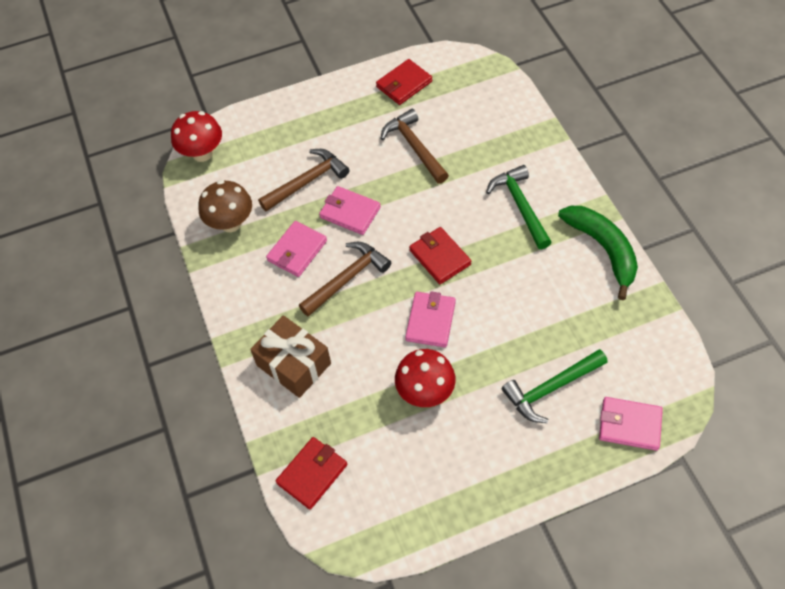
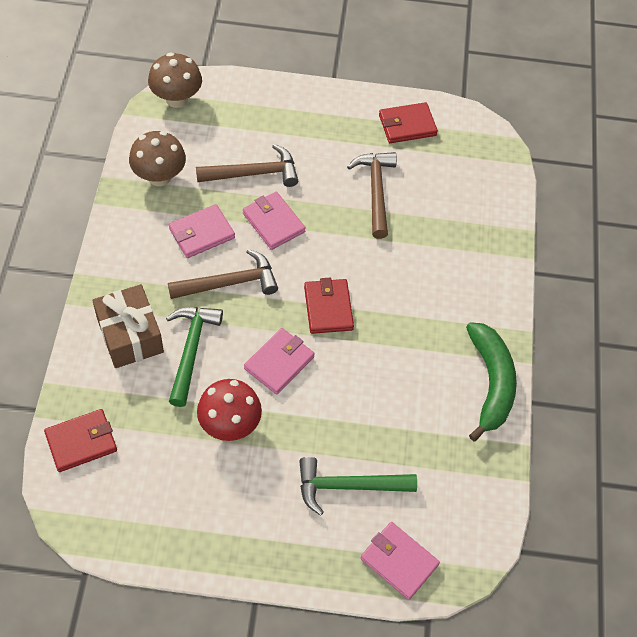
camera: 20 degrees right, 0 degrees up
(202, 153) = (176, 99): red mushroom -> brown mushroom
(520, 206) = (438, 299): green hammer -> green hammer (191, 350)

